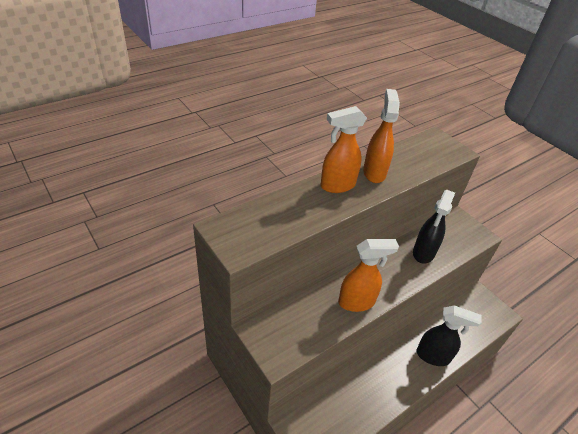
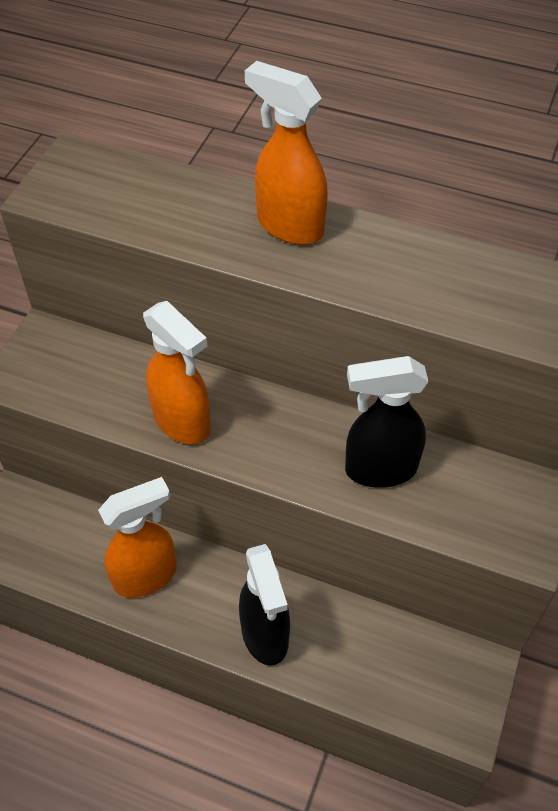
camera: 60 degrees right, 10 degrees up
(374, 172) = (376, 255): orange spray bottle -> orange spray bottle (146, 576)

